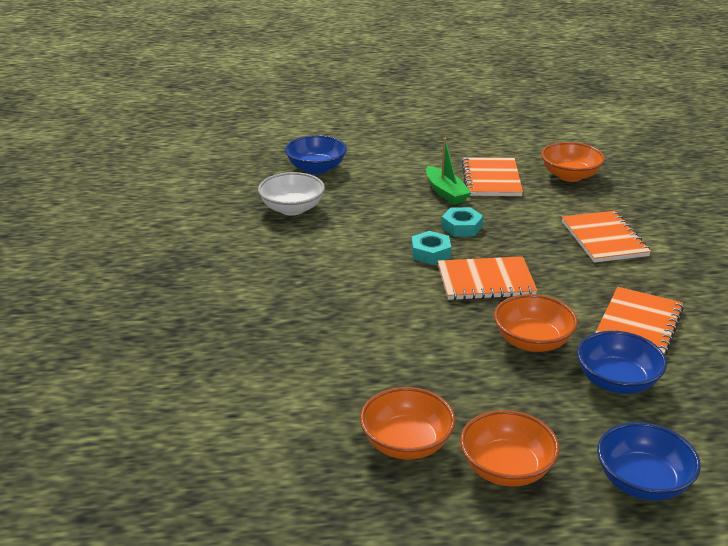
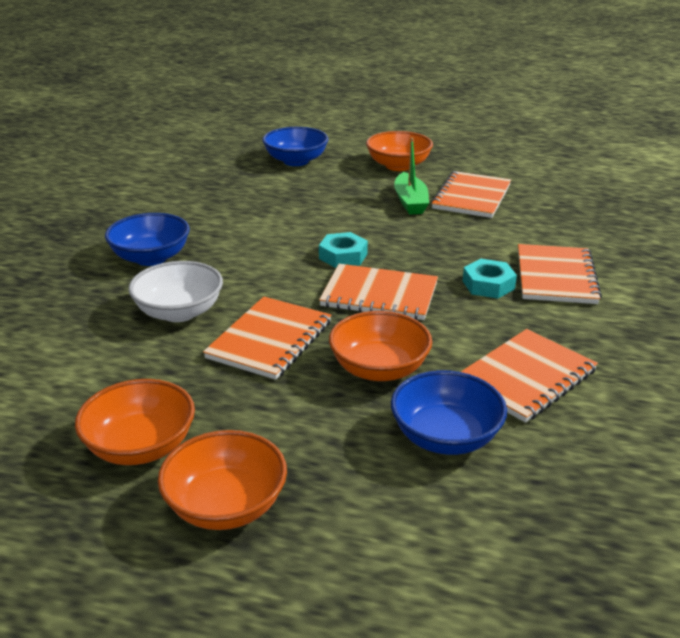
camera: 20 degrees right, 0 degrees up
(292, 209) = (239, 192): white bowl -> white bowl (179, 312)
(432, 337) = (270, 340): none -> orange notebook
(461, 227) = (399, 237): turquoise nut -> turquoise nut (488, 285)
(570, 176) = (565, 207): orange bowl -> orange bowl (398, 166)
(642, 482) = (380, 569): blue bowl -> blue bowl (151, 258)

